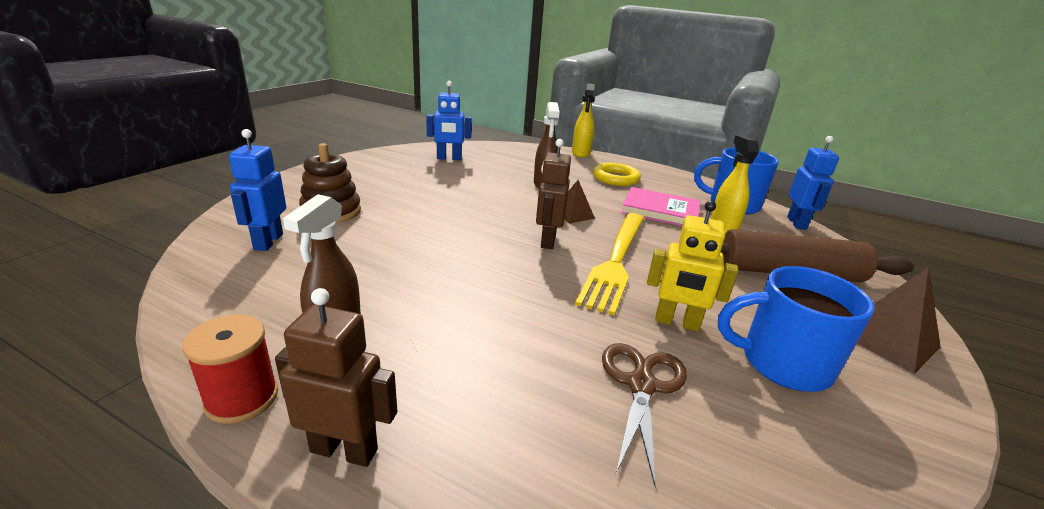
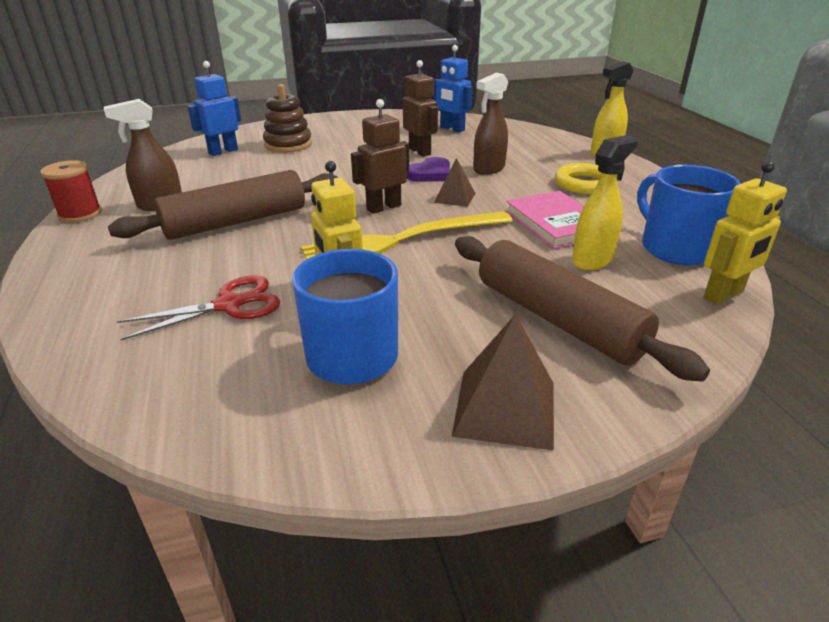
camera: 50 degrees right, 5 degrees up
(344, 450) = (68, 250): brown robot -> brown robot (420, 151)
(464, 308) = (236, 222): none -> brown rolling pin
(516, 201) = (430, 174): none -> purple heart
(641, 385) = (229, 305): brown scissors -> red scissors
(797, 223) = (724, 295): blue robot -> yellow robot

